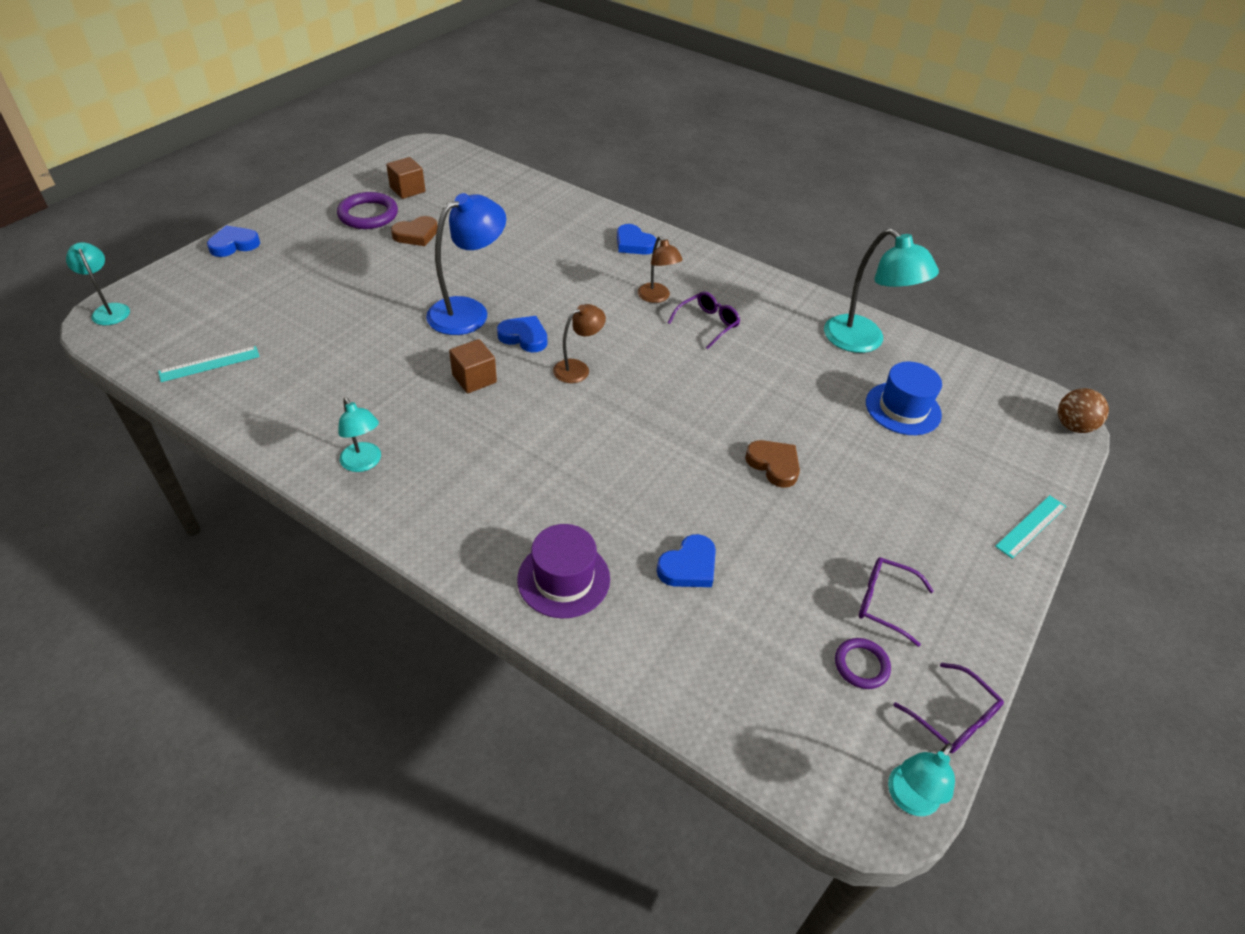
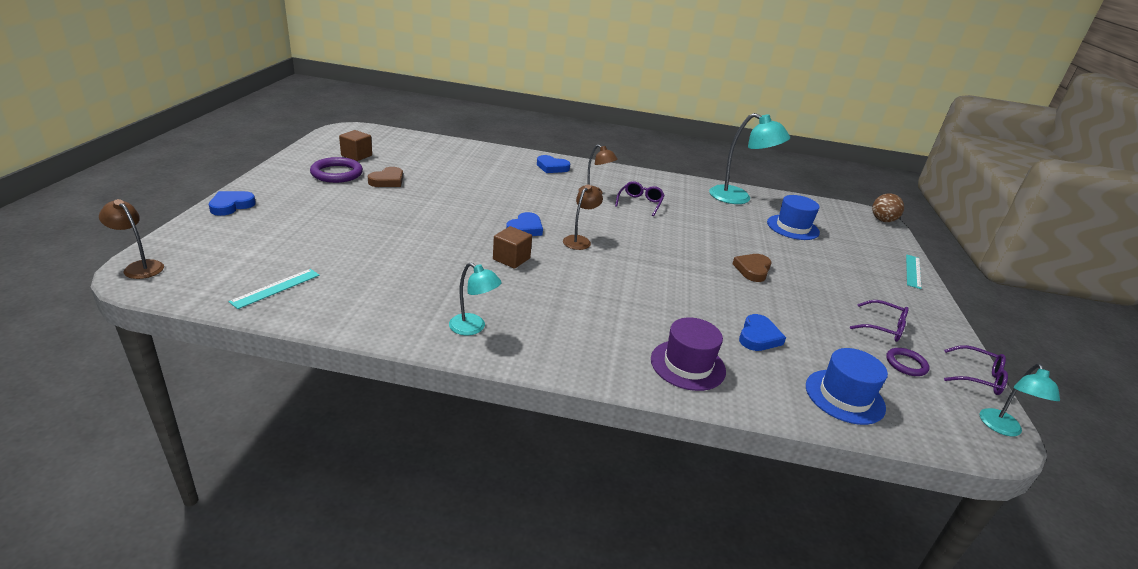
camera: 25 degrees left, 15 degrees down
(109, 310) = (139, 267): turquoise lamp -> brown lamp
(469, 311) = (470, 220): blue lamp -> none
(524, 337) = (525, 229): blue heart -> blue heart turned 120 degrees clockwise
(725, 682) = (844, 396): none -> blue hat
(774, 465) = (752, 270): brown heart -> brown heart turned 90 degrees counterclockwise
(884, 603) = (883, 328): purple glasses -> purple glasses turned 150 degrees counterclockwise

